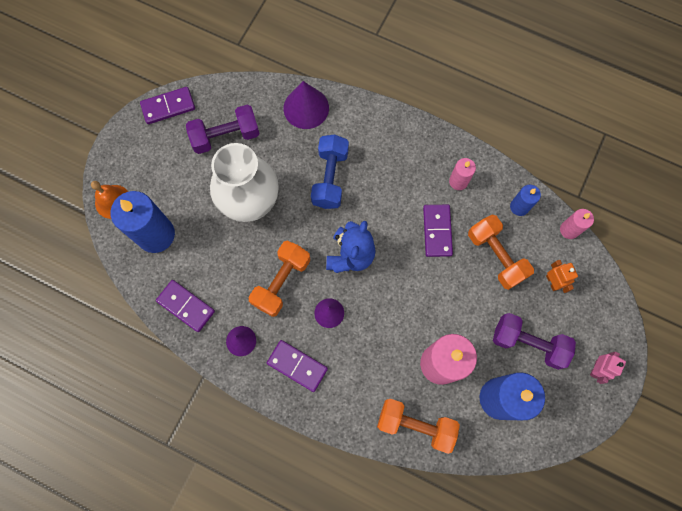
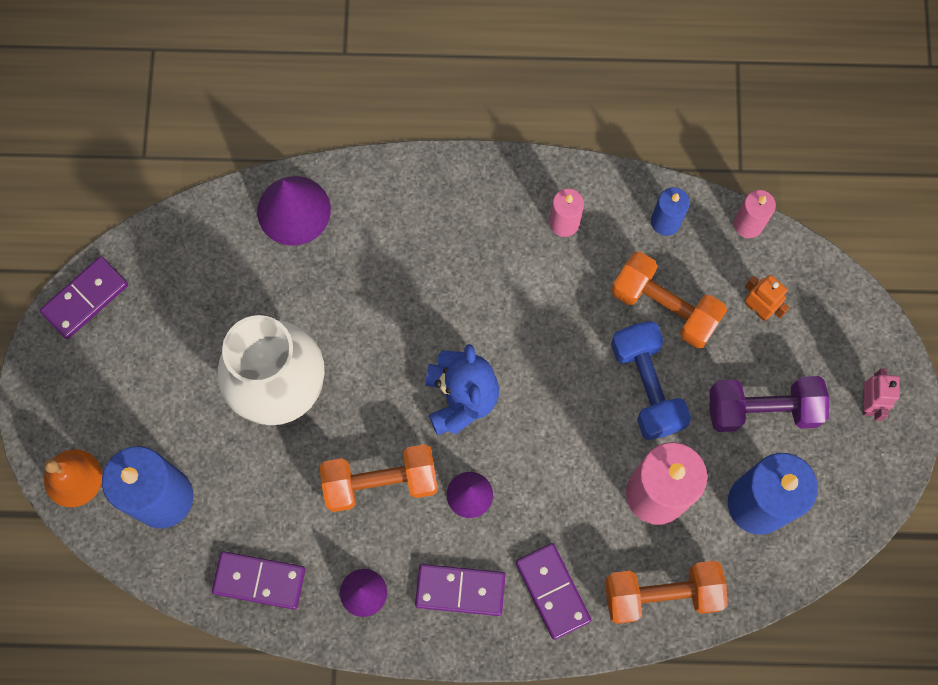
camera: 25 degrees left, 0 degrees up
(226, 136) = (195, 305): purple dumbbell -> none
(281, 282) = (380, 482): orange dumbbell -> orange dumbbell turned 75 degrees clockwise
(330, 178) = (379, 299): blue dumbbell -> blue dumbbell (647, 386)
(437, 231) = (567, 308): purple domino -> purple domino (552, 591)

